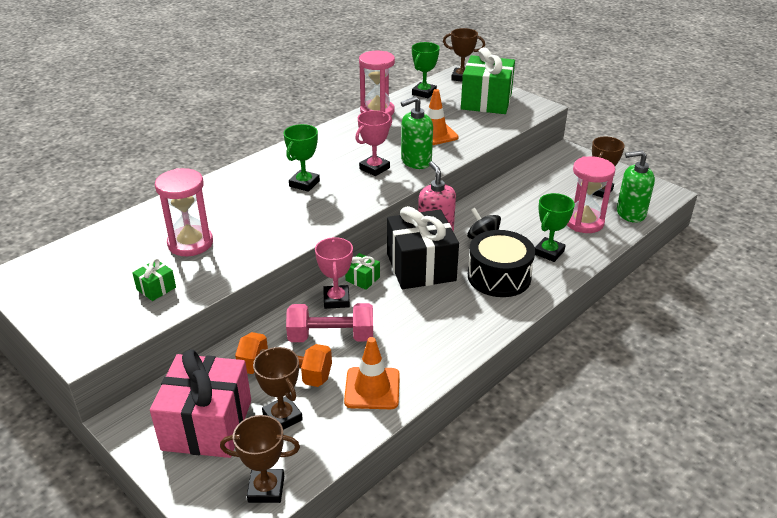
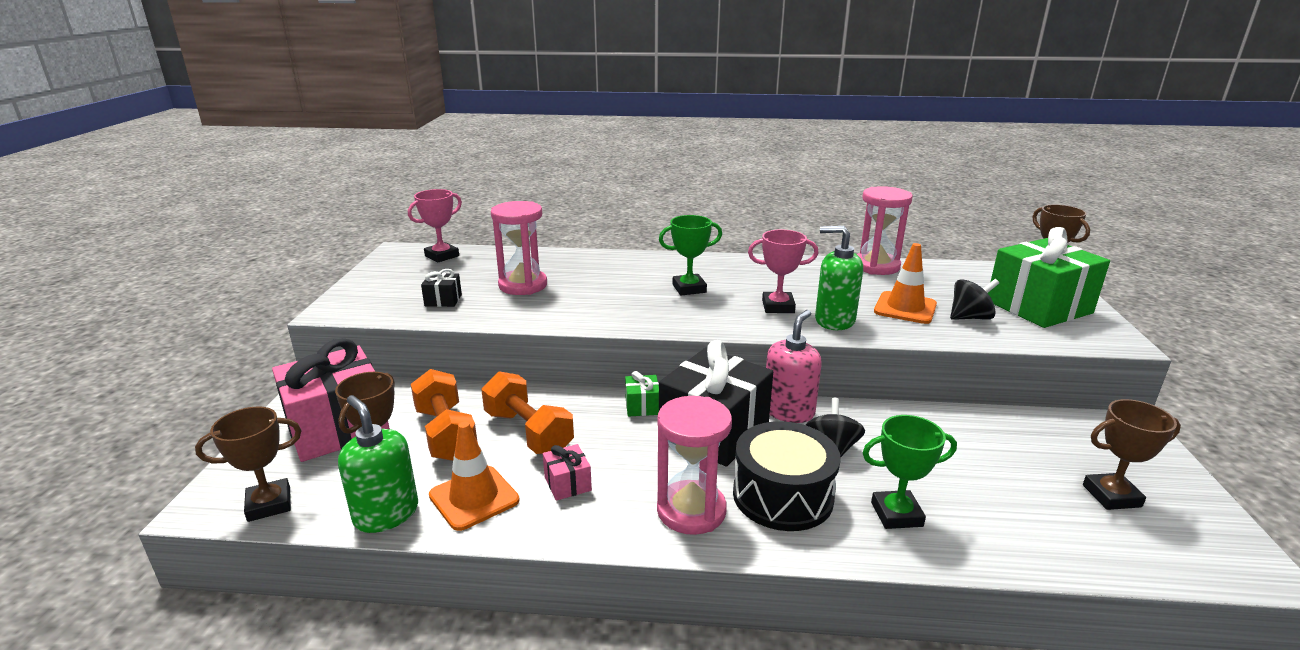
camera: 50 degrees right, 10 degrees down
(156, 288) = (443, 300): green gift -> black gift
(266, 489) = (269, 504): brown trophy -> brown trophy turned 75 degrees counterclockwise
(331, 337) = (528, 432): pink dumbbell -> orange dumbbell
(336, 300) = (589, 408): pink trophy -> pink trophy (442, 256)
(403, 345) = (567, 484): none -> pink gift
(424, 93) = (965, 271): green trophy -> none
(469, 124) = (970, 318): none -> black spinning top
(584, 222) = (1015, 515): pink hourglass -> pink hourglass (691, 511)
(630, 213) = (1125, 553): green soap dispenser -> green soap dispenser (386, 514)

